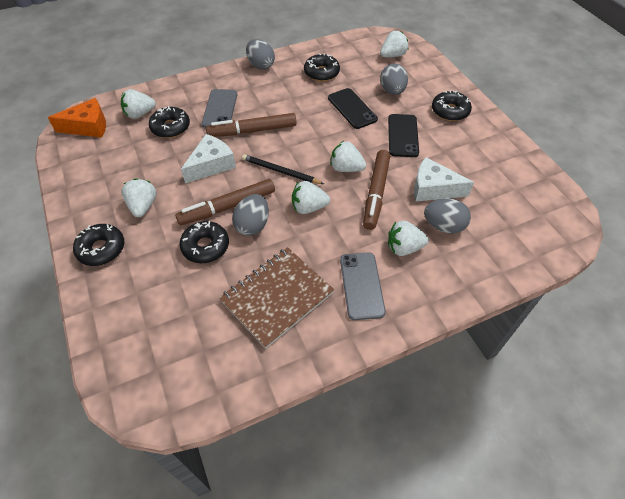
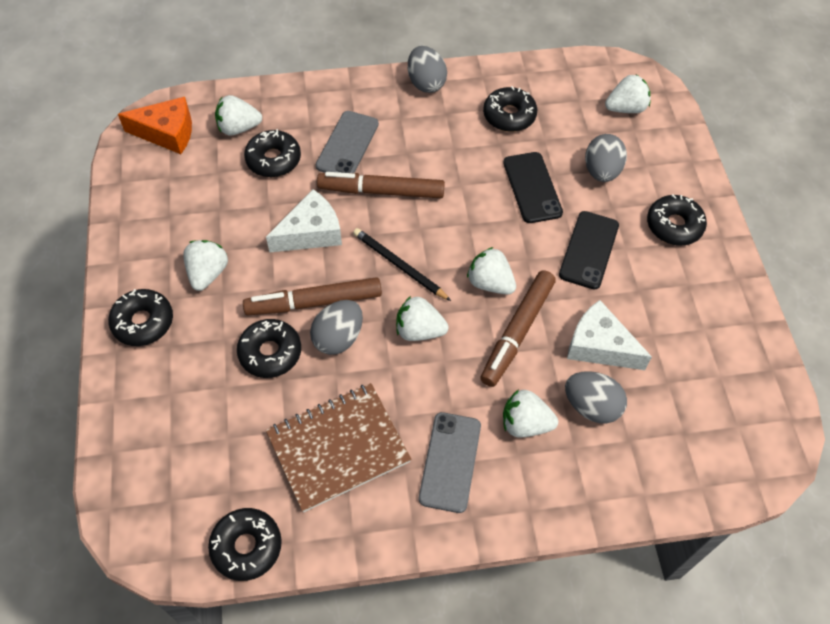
camera: 15 degrees right, 5 degrees up
(229, 386) = (246, 546): none -> black donut

